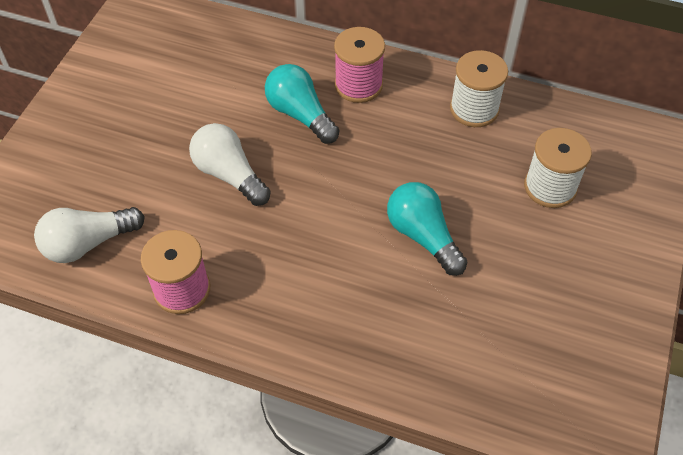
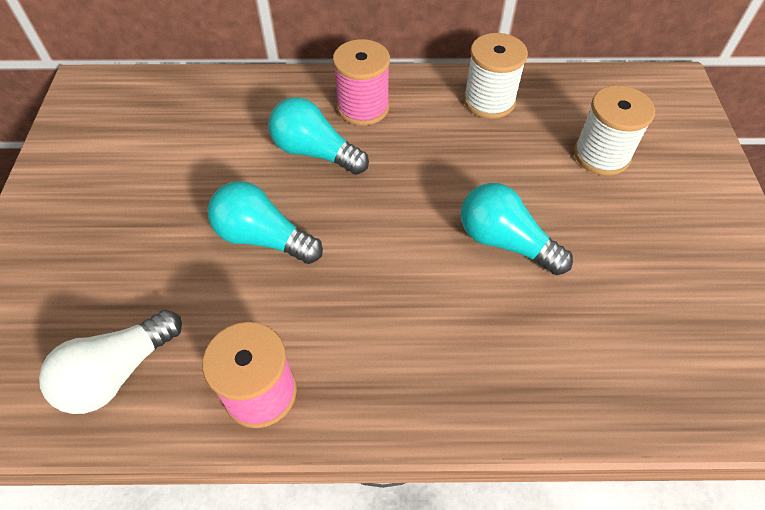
camera: 20 degrees left, 0 degrees up
(229, 174) = (263, 238): white light bulb -> turquoise light bulb

